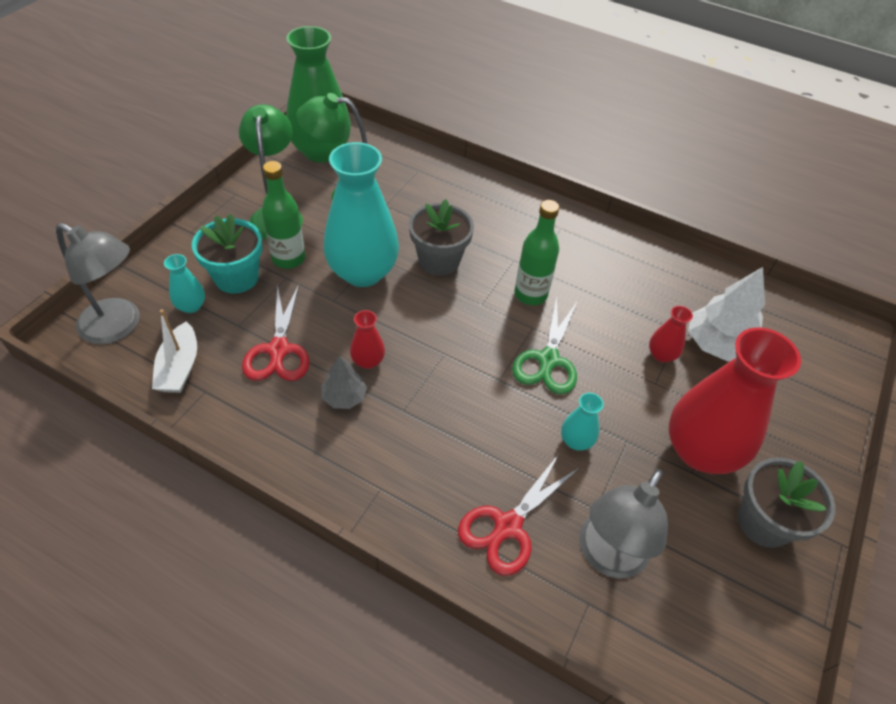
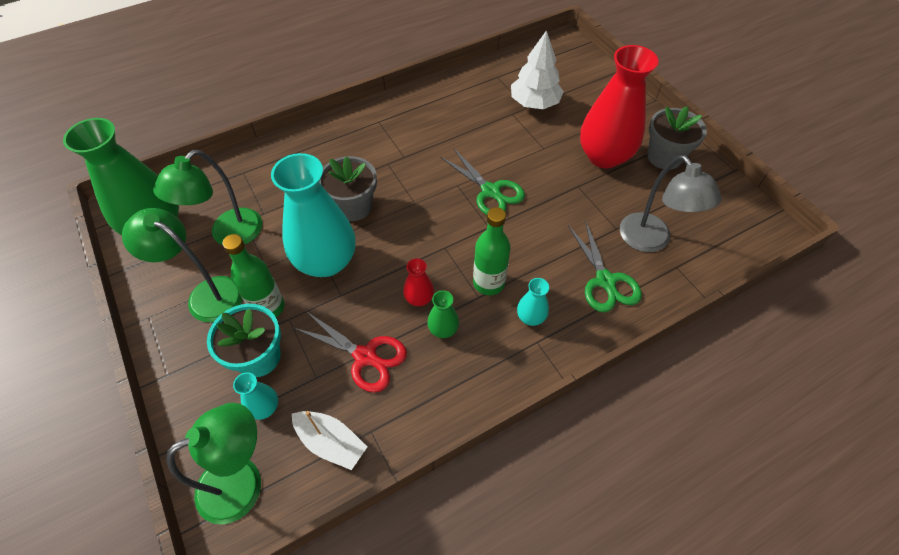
camera: 55 degrees left, 5 degrees up
(119, 326) = (243, 481): grey lamp -> green lamp
(344, 397) = (443, 329): grey tree -> green vase
(508, 526) = (605, 281): red scissors -> green scissors
(530, 294) = (427, 170): green bottle -> green bottle (488, 283)
(576, 441) = (563, 211): turquoise vase -> turquoise vase (530, 317)
(661, 355) = (525, 133): red vase -> none

